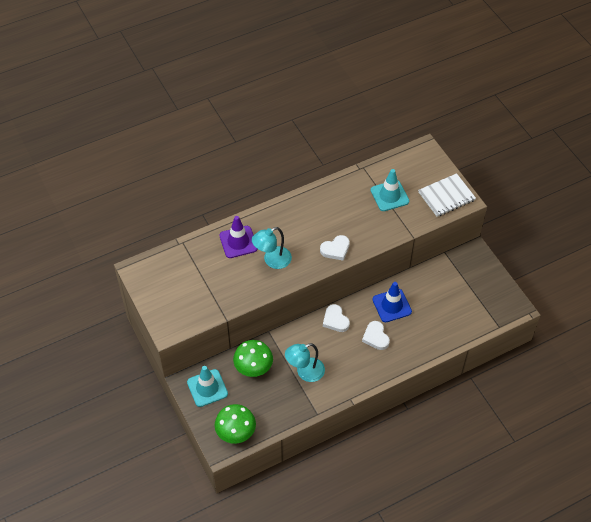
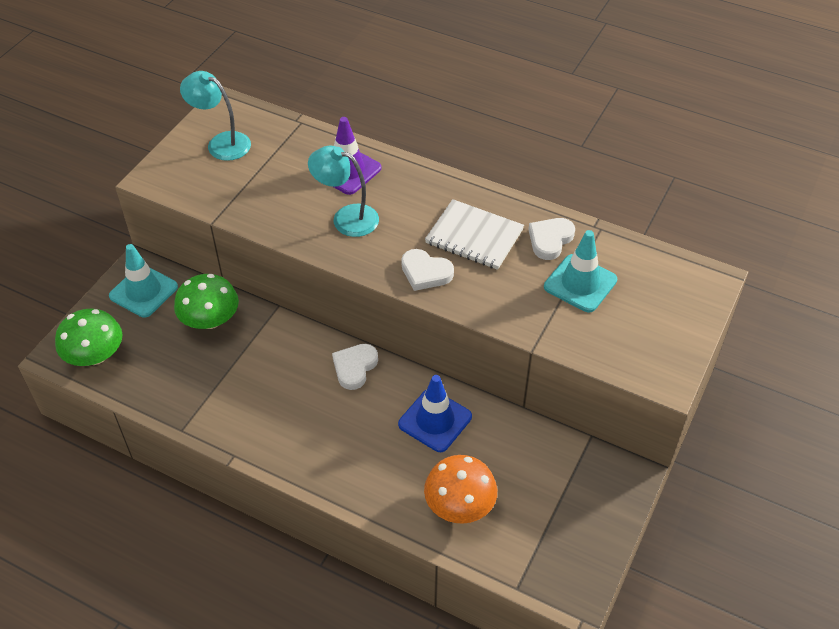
camera: 55 degrees right, 5 degrees down
(305, 372) = (241, 379): turquoise lamp -> turquoise lamp (221, 143)
(376, 337) = (363, 430): white heart -> white heart (550, 240)
(444, 323) = (459, 505): none -> orange mushroom
(446, 196) = (650, 351): white notebook -> white notebook (474, 236)

